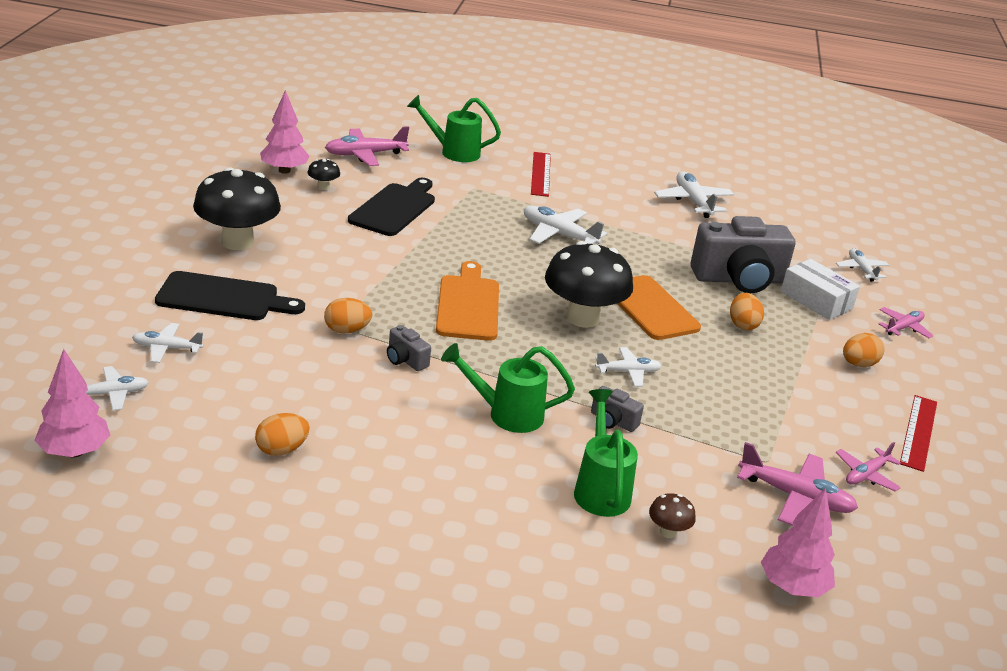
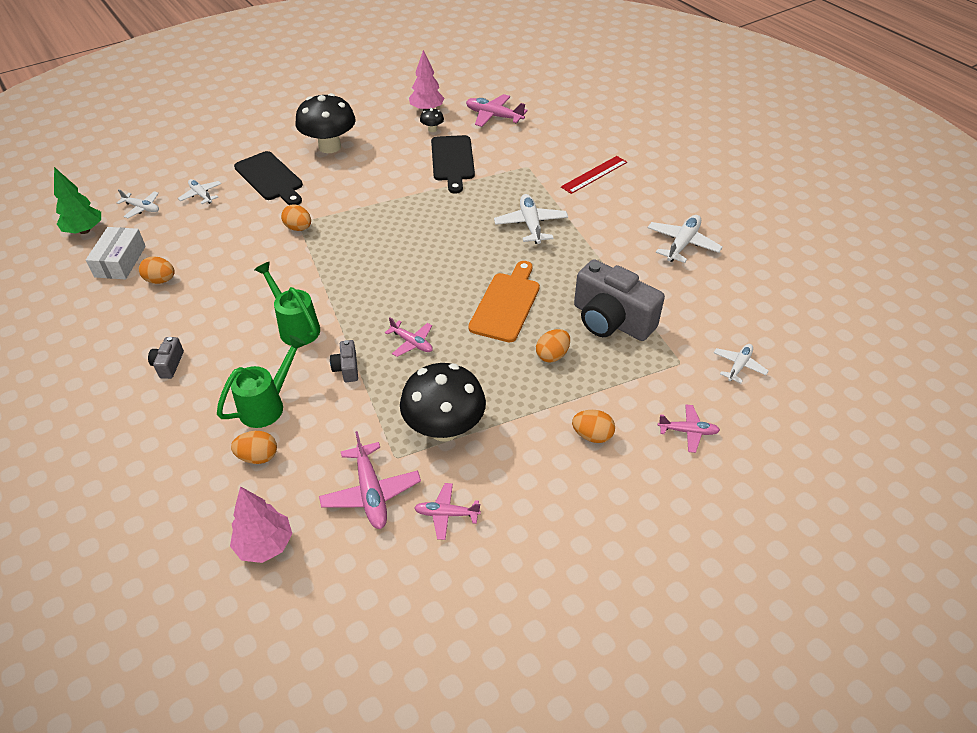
camera: 50 degrees right, 15 degrees up
(74, 452) = (85, 230): pink tree -> green tree
(395, 208) = (452, 161): black cutting board -> black cutting board turned 105 degrees clockwise
(405, 360) = (299, 262): grey camera -> grey camera (168, 364)
(453, 152) = (557, 135): green watering can -> none
(468, 305) = (390, 246): orange cutting board -> none
(582, 318) = (446, 290): black mushroom -> black mushroom (444, 428)
(628, 372) = (412, 343): white plane -> pink plane
(668, 532) = (258, 457): brown mushroom -> orange egg
(816, 300) = (648, 369): white box -> white box (120, 261)
(919, 432) = (545, 514): red ruler -> none

